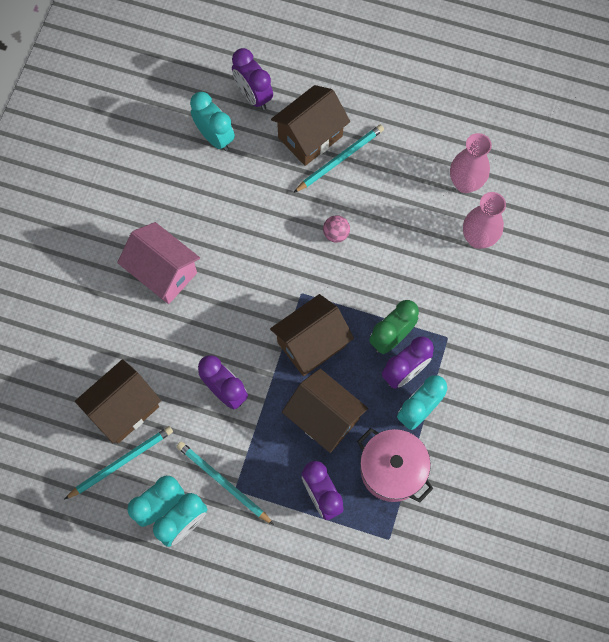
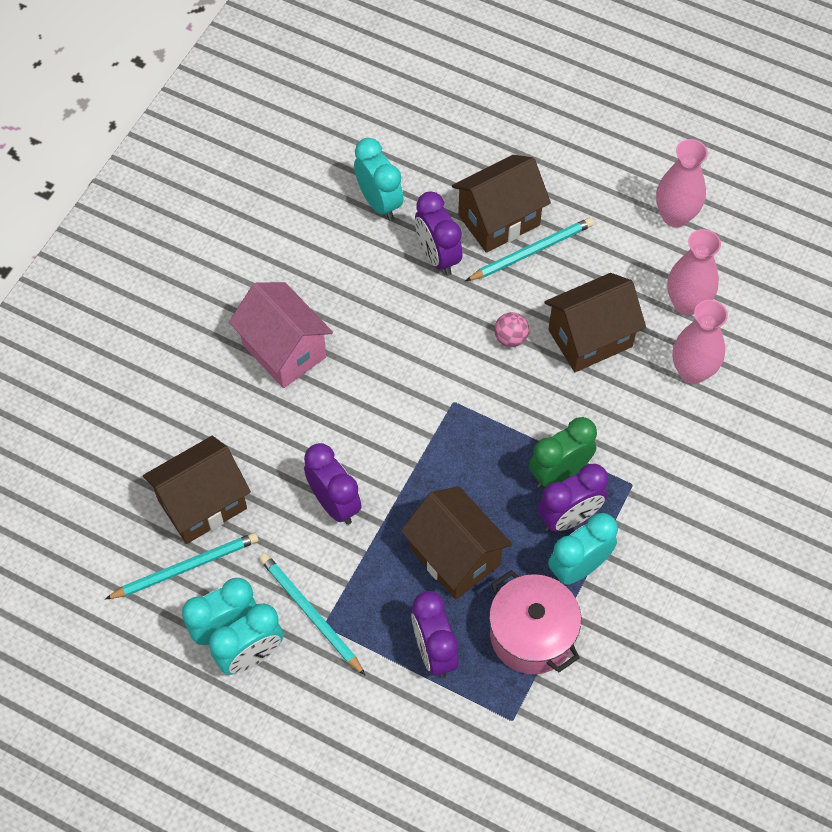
camera: 10 degrees right, 10 degrees down
(253, 95) = (436, 162): purple clock -> purple clock (437, 256)
(311, 344) = (455, 464): brown house -> brown house (590, 338)
(445, 112) = (675, 216): none -> pink vase

